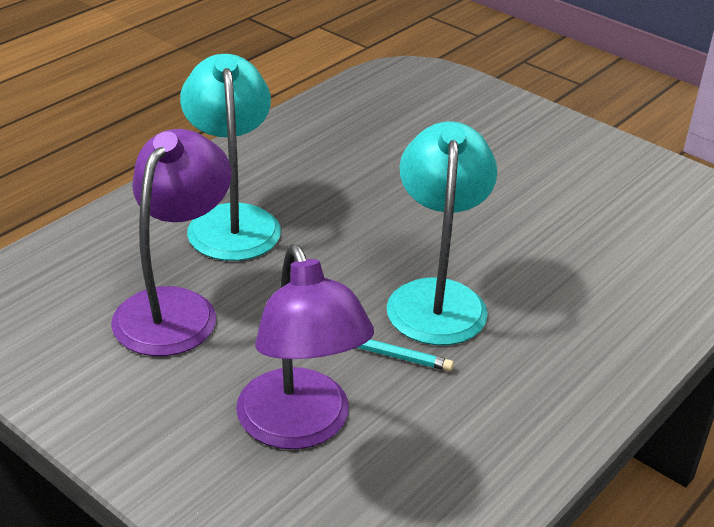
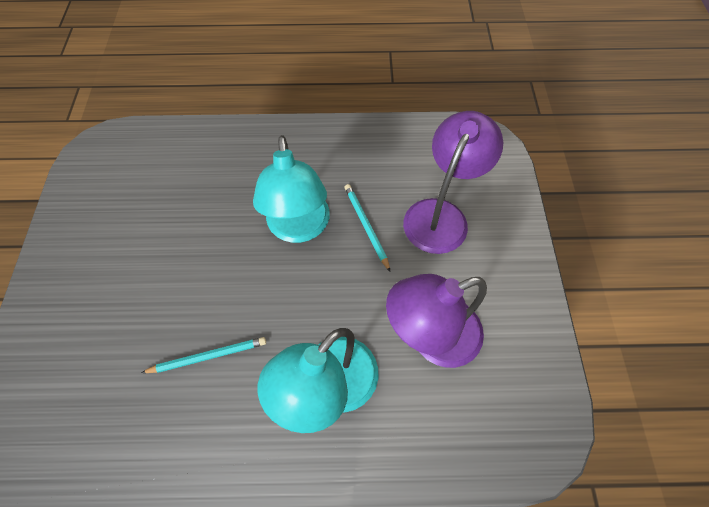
camera: 130 degrees left, 25 degrees up
(361, 175) = (208, 356): none -> turquoise pencil
(437, 297) = (299, 228): turquoise lamp -> turquoise lamp turned 60 degrees counterclockwise

